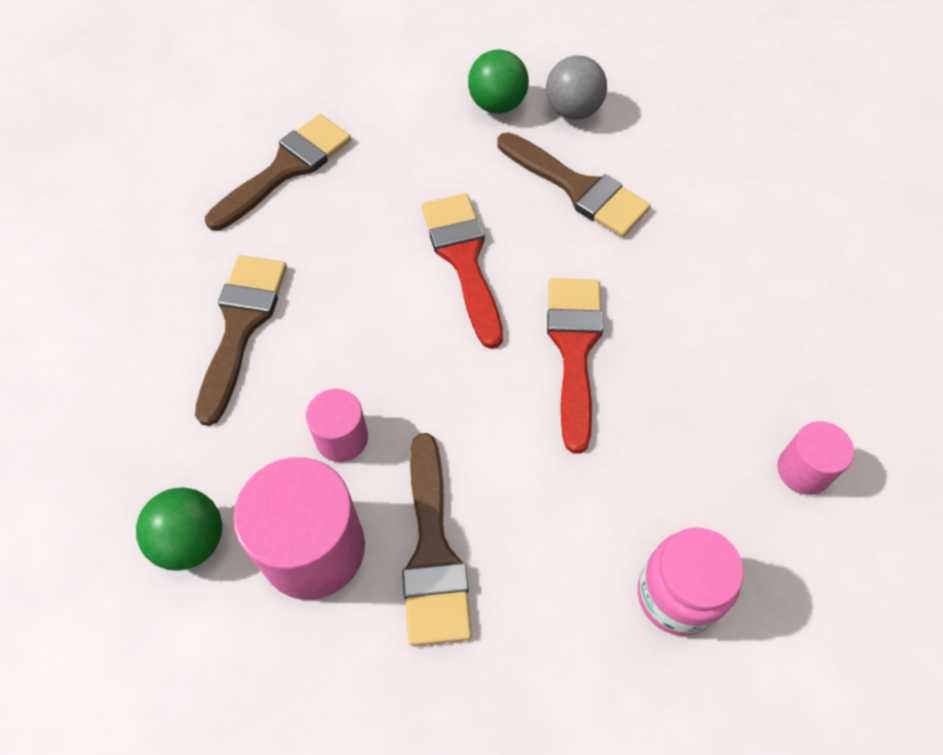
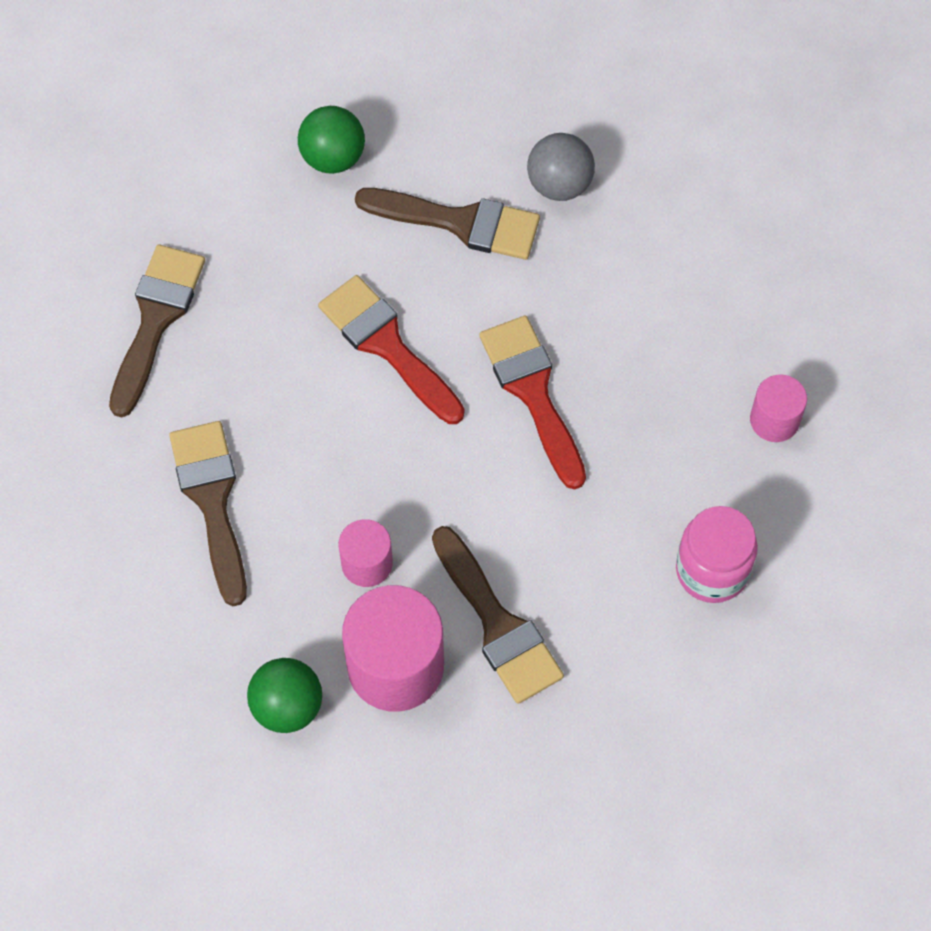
camera: 25 degrees left, 5 degrees up
(573, 110) = (414, 133): grey ball -> grey ball (559, 184)

